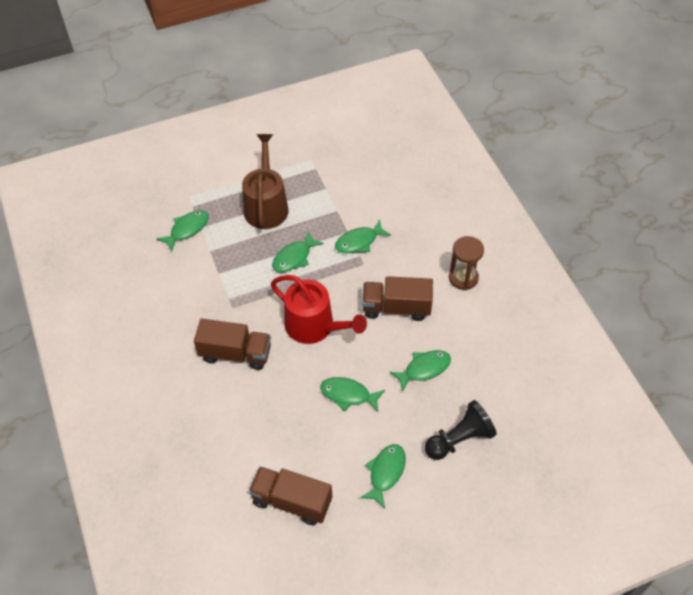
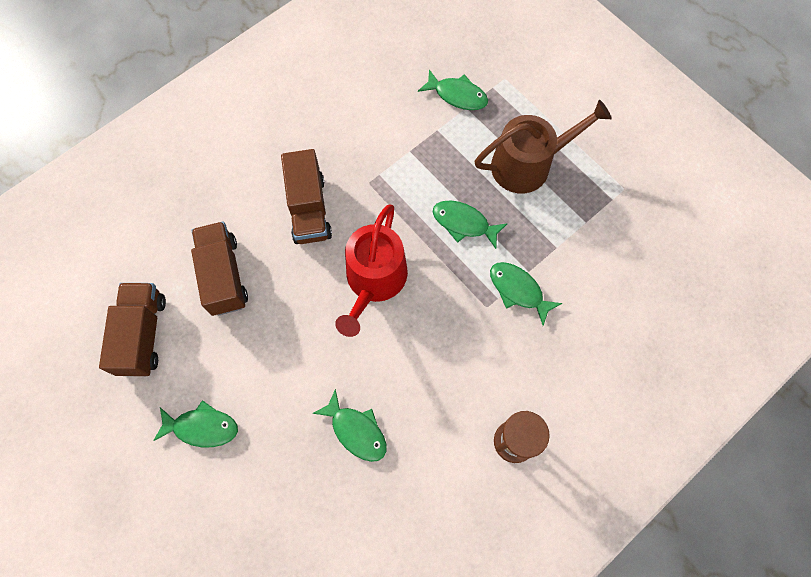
camera: 70 degrees right, 15 degrees up
(348, 395) = (292, 351): green fish -> none
(396, 308) = (435, 368): brown truck -> brown truck (223, 275)
(459, 439) = (270, 505): black pawn -> none

